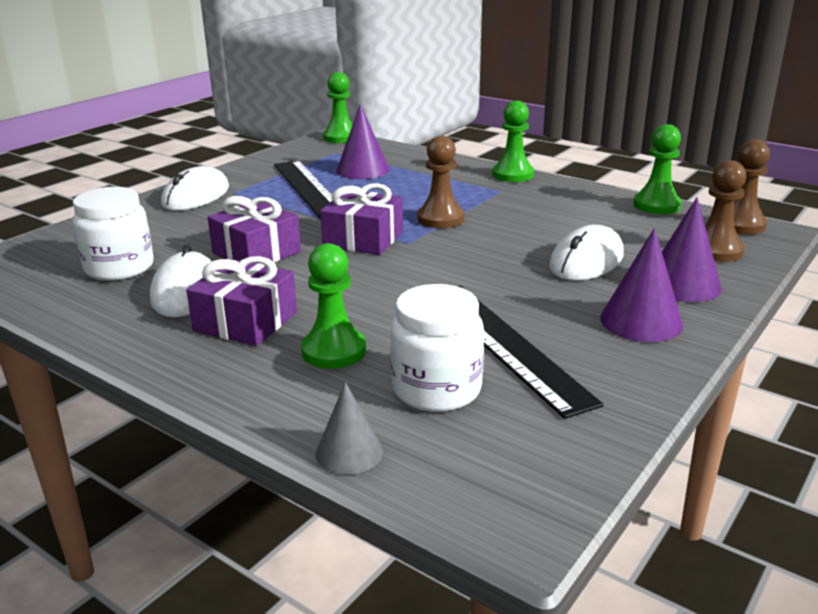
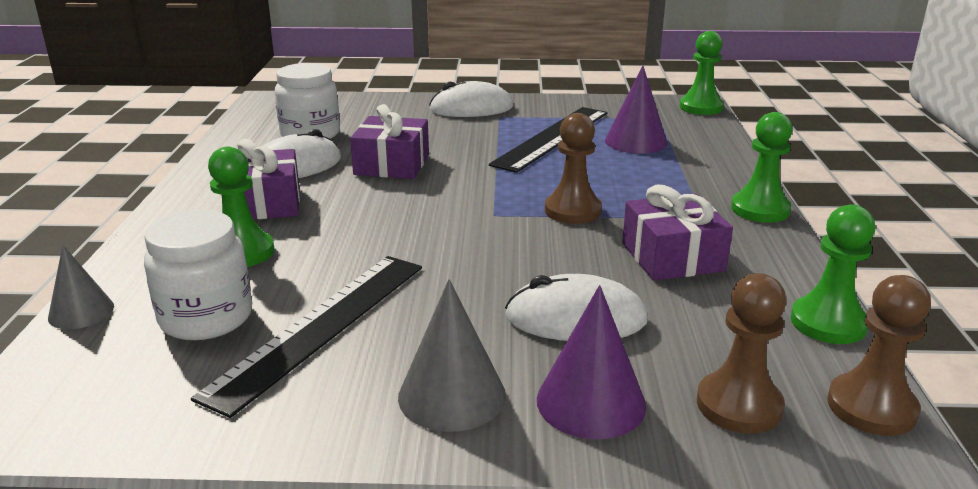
camera: 55 degrees right, 0 degrees up
(363, 239) = (474, 193): purple gift -> purple gift (672, 257)
(641, 321) = (452, 395): purple cone -> grey cone

